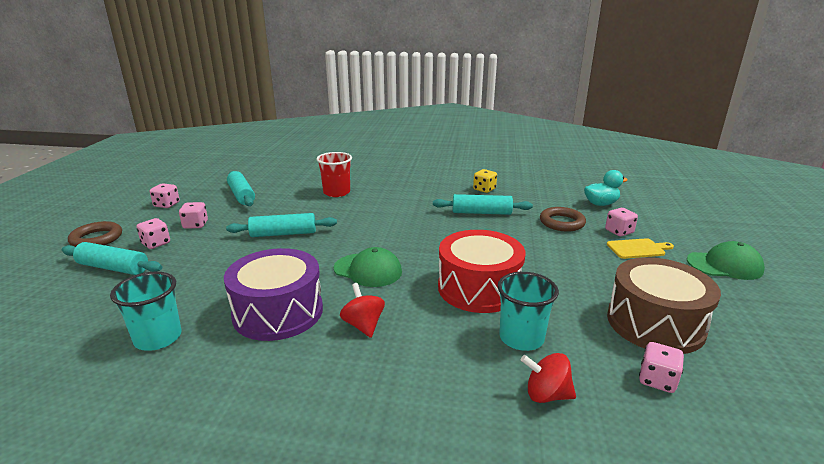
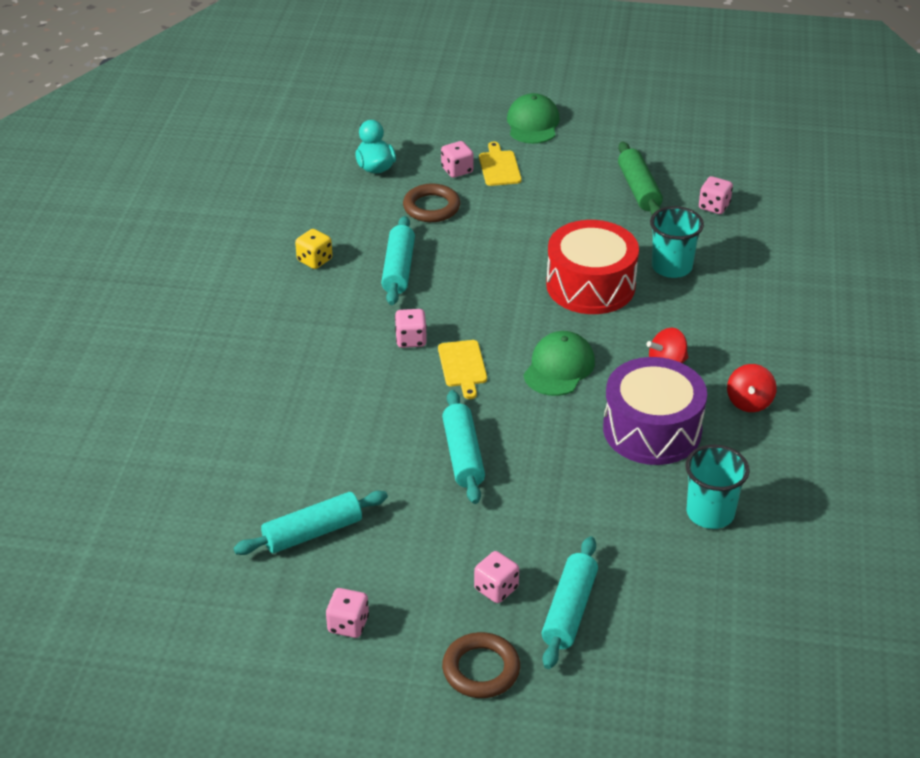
camera: 90 degrees left, 15 degrees up
(195, 225) = (432, 561): pink dice -> pink dice (411, 340)
(336, 192) = (311, 415): red cup -> none
(374, 234) = (463, 366): none -> yellow cutting board
(546, 395) = (741, 263): red spinning top -> red spinning top (749, 402)
(655, 323) = (639, 189): brown drum -> green rolling pin

